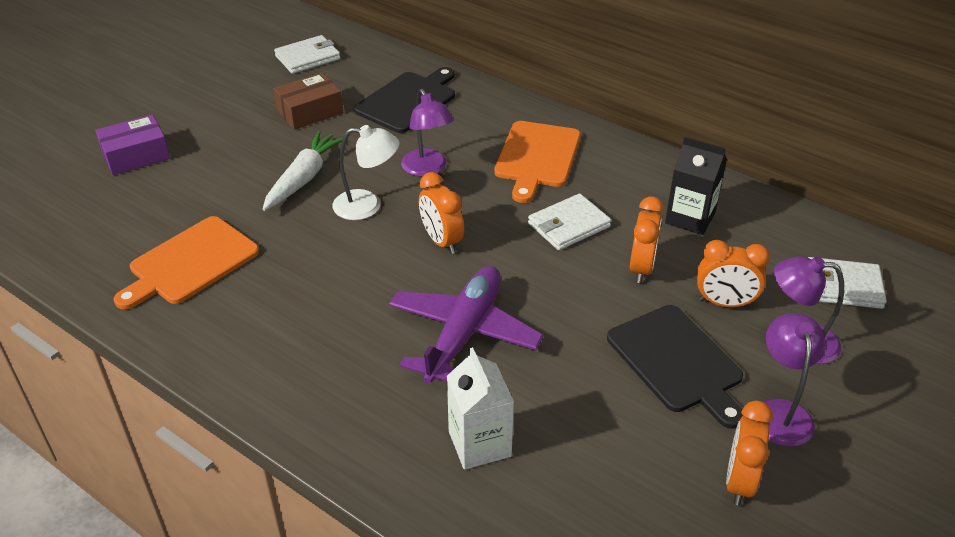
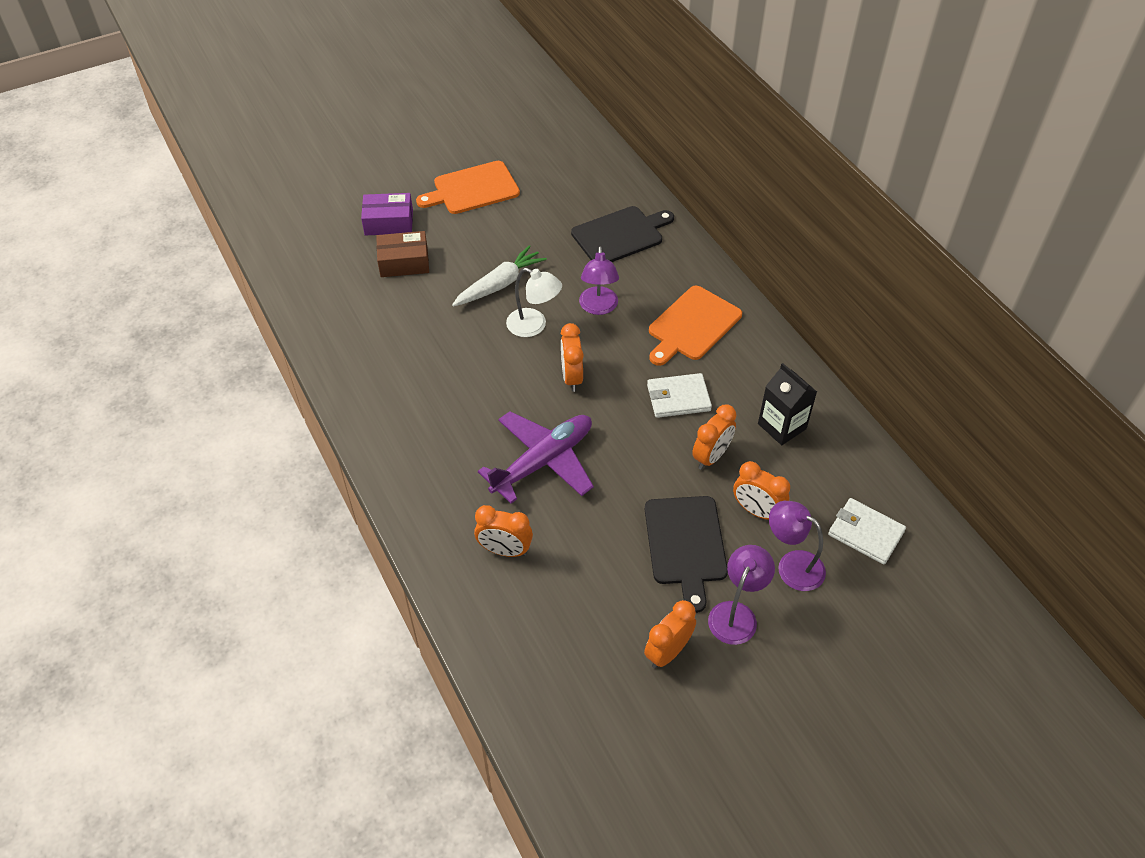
camera: 25 degrees right, 10 degrees up
(190, 263) = (383, 332): orange cutting board -> orange cutting board (472, 189)
(308, 57) = (563, 165): white wallet -> none
(310, 111) = (537, 221): brown box -> brown box (404, 262)
(479, 444) = (505, 550): white carton -> orange clock

